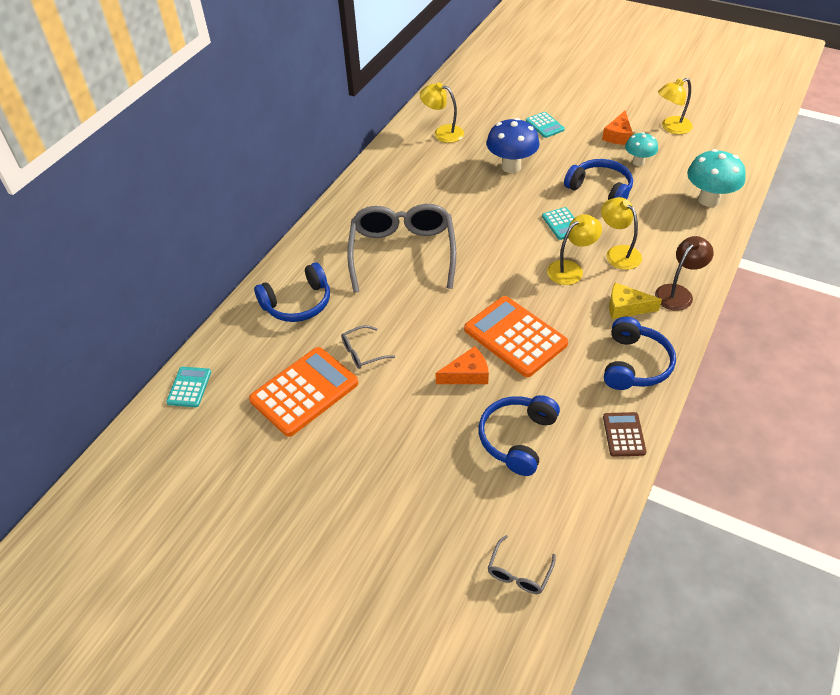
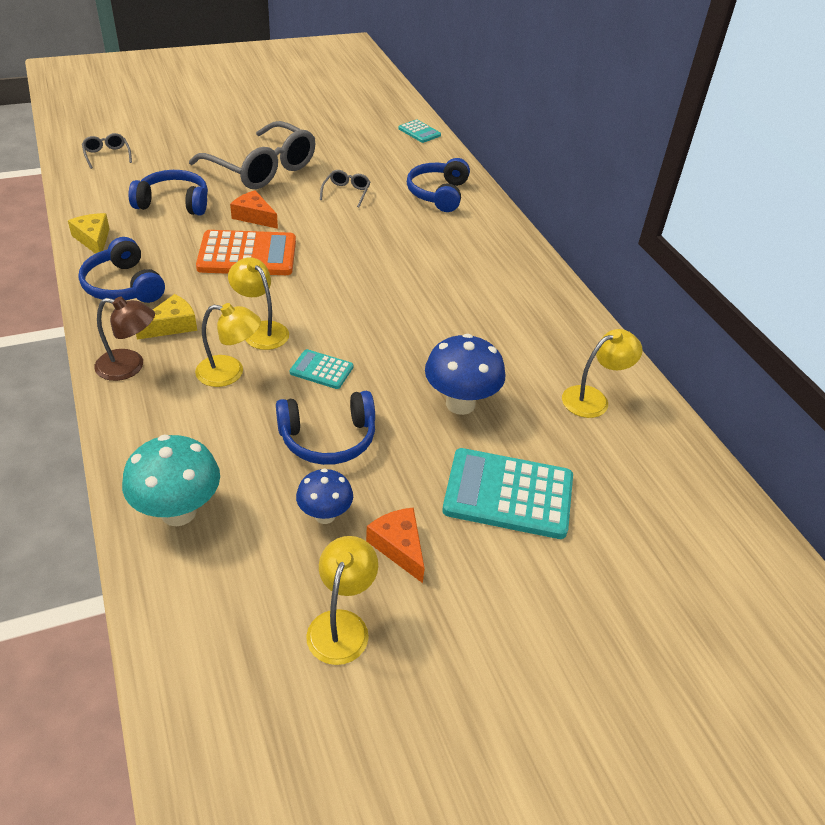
camera: 125 degrees right, 5 degrees down
(304, 392) = (349, 160): orange calculator -> none
(402, 253) = (424, 262): grey glasses -> grey glasses (261, 168)
(467, 374) = (254, 216): orange cheese -> orange cheese turned 105 degrees clockwise
(517, 438) = (174, 203): blue headphones -> blue headphones turned 60 degrees counterclockwise
(544, 125) = (508, 494): turquoise calculator -> turquoise calculator, size x1.97
(571, 269) = (261, 330): yellow lamp -> yellow lamp turned 135 degrees clockwise
(624, 434) = (93, 239): brown calculator -> yellow cheese
(638, 162) = (325, 515): turquoise mushroom -> blue mushroom
(678, 292) = (129, 367): brown lamp -> brown lamp turned 75 degrees counterclockwise

